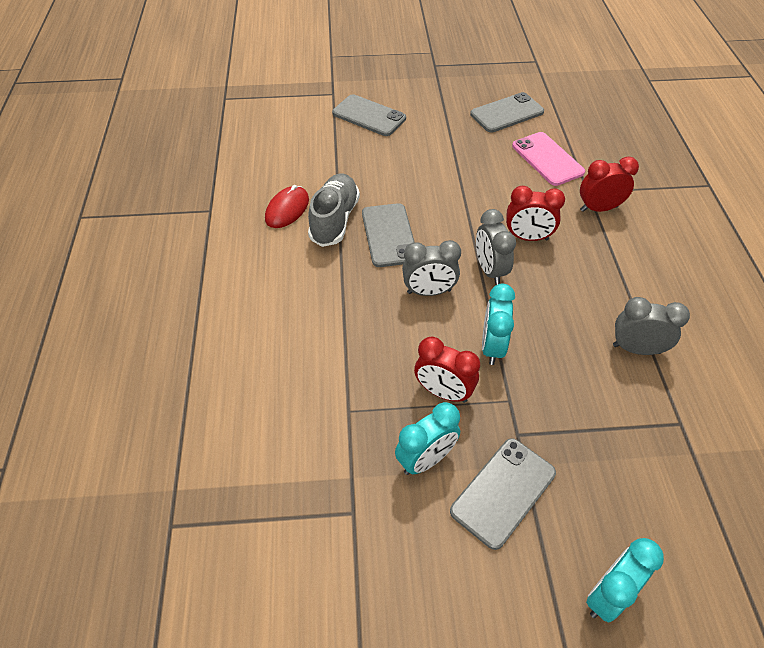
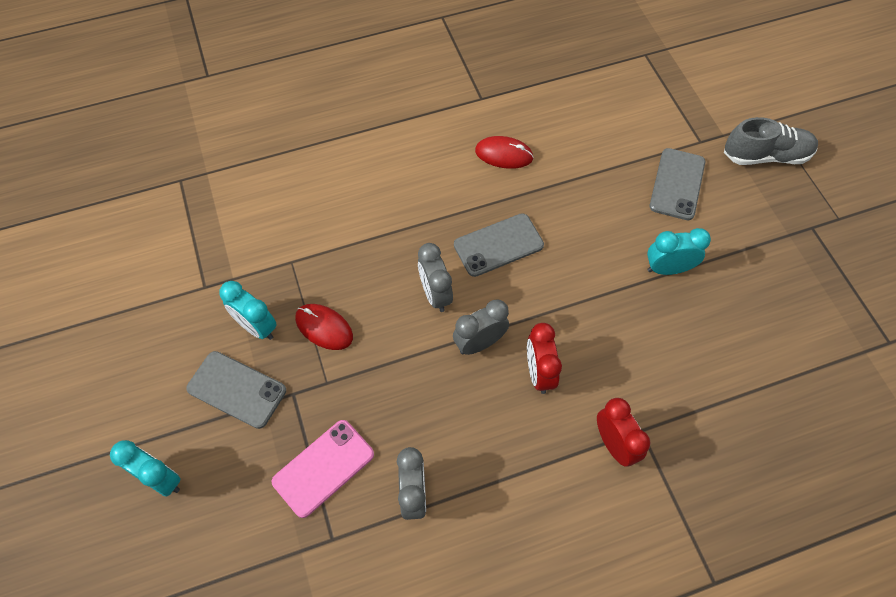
camera: 75 degrees right, 10 degrees up
(334, 220) = (503, 195): grey shoe -> grey shoe (765, 156)
(443, 392) = (324, 328): red clock -> red mouse
(492, 346) = (383, 359): turquoise clock -> turquoise clock (667, 269)
(507, 113) = (752, 322): grey phone -> none
(547, 159) = (682, 379): pink phone -> pink phone (323, 468)

